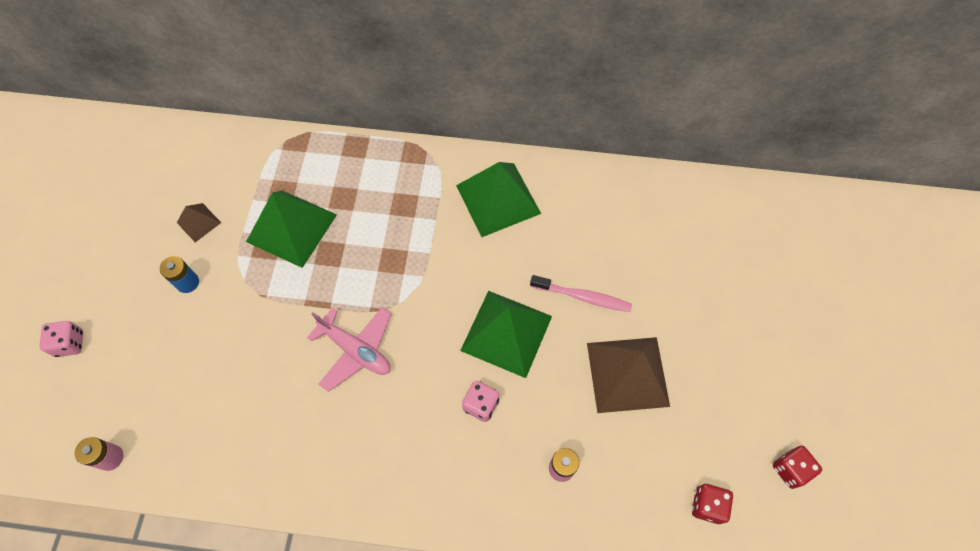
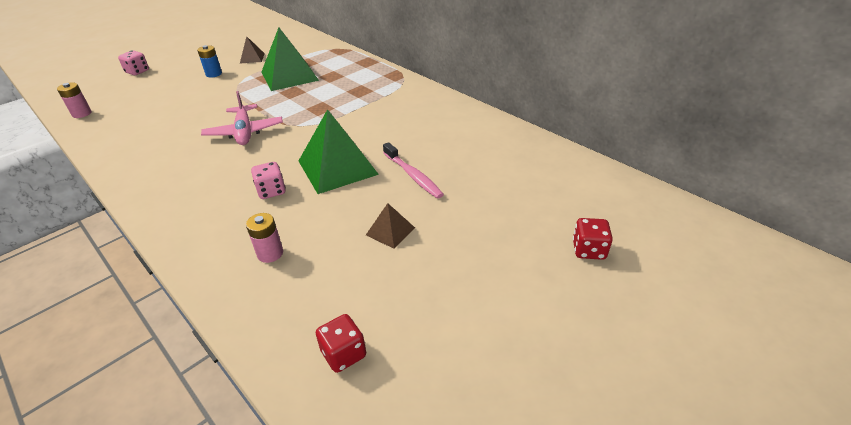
camera: 40 degrees right, 25 degrees down
(498, 199) = (419, 110): green pyramid -> none
(627, 374) = (390, 231): brown pyramid -> brown pyramid, size x0.48
(790, 469) = (455, 384): red dice -> red dice (588, 250)

